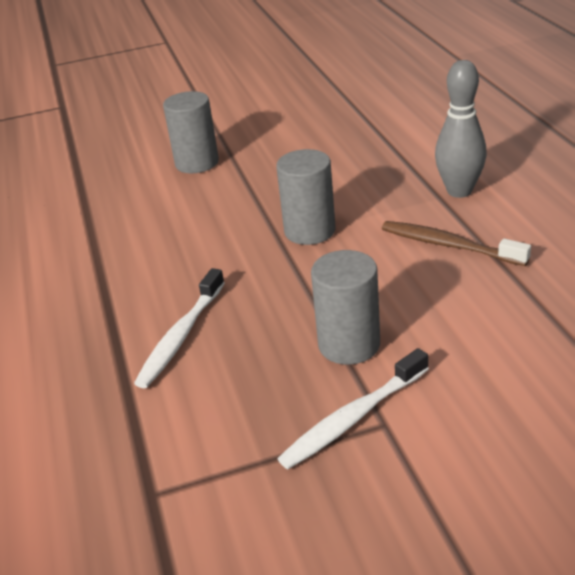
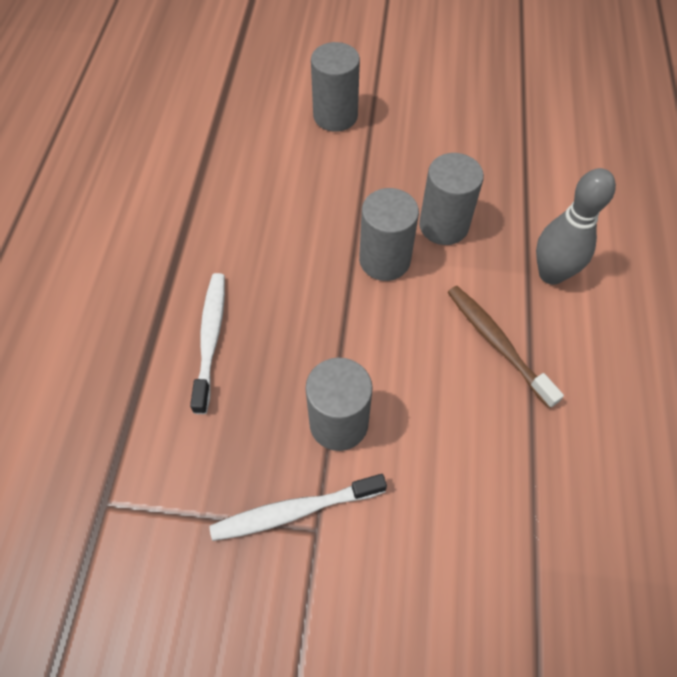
camera: 20 degrees right, 25 degrees up
(181, 336) = (210, 339): white toothbrush -> white toothbrush turned 135 degrees clockwise
(345, 194) = (443, 225): none -> grey cylinder

